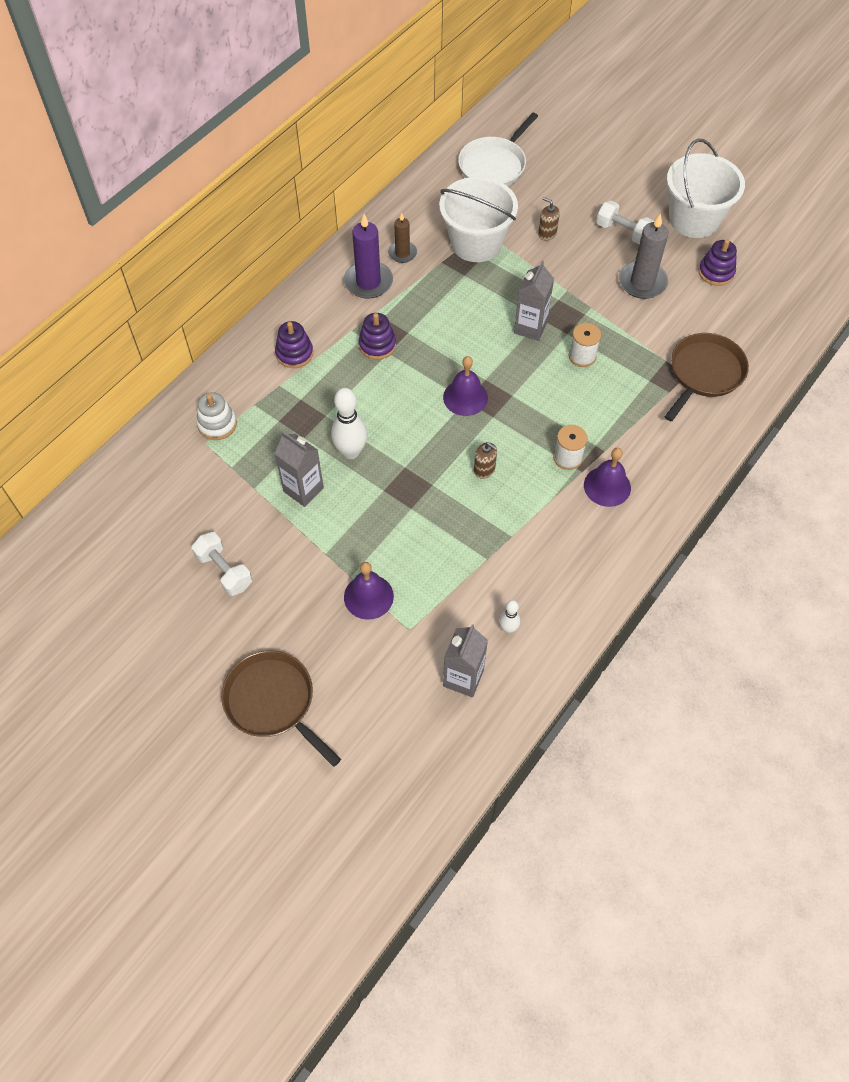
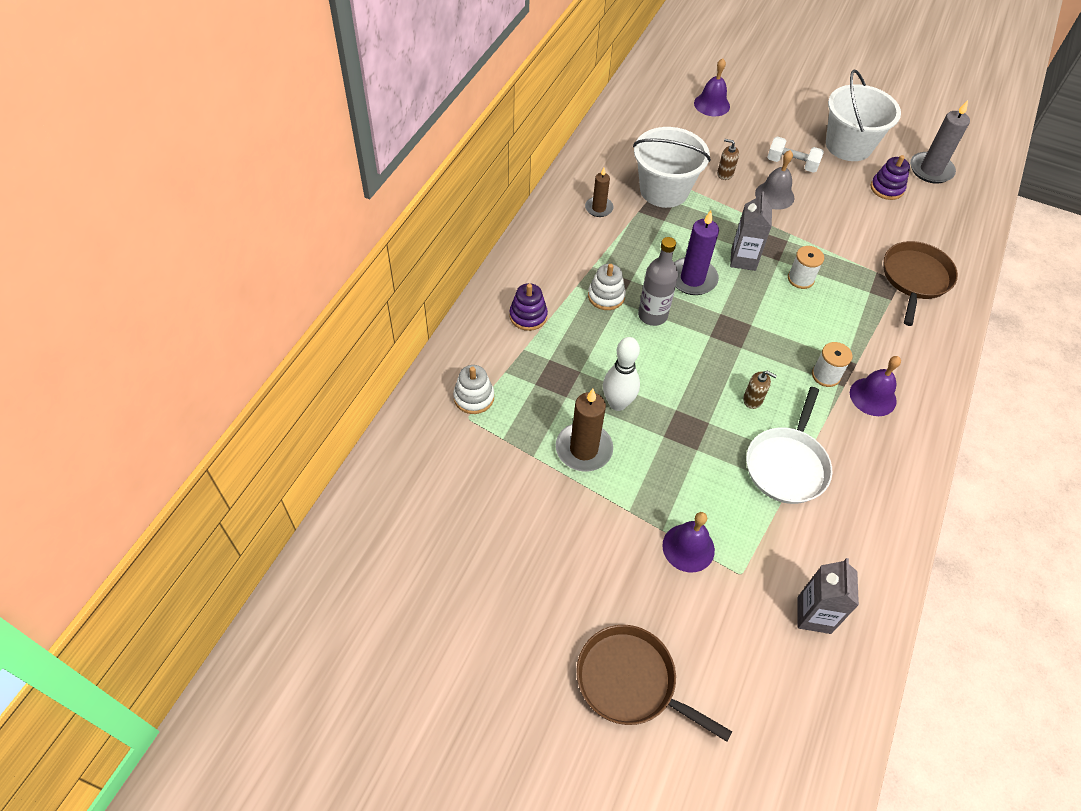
camera: 15 degrees left, 5 degrees down
(224, 571) = (531, 548): white dumbbell -> none
(303, 489) = (584, 449): grey carton -> brown candle
(368, 282) = (576, 239): purple candle -> purple candle (692, 279)
(377, 345) = (606, 296): purple stacking toy -> white stacking toy
(416, 371) = (652, 315): none -> grey bottle
(465, 397) = (708, 333): purple bell -> purple bell (712, 104)
(494, 165) = (654, 120): white pan -> white pan (787, 465)
(508, 628) = (837, 554): white bowling pin -> none
(590, 264) = (774, 195): none -> grey bell
(642, 282) = (826, 205): grey candle -> grey candle (931, 170)

